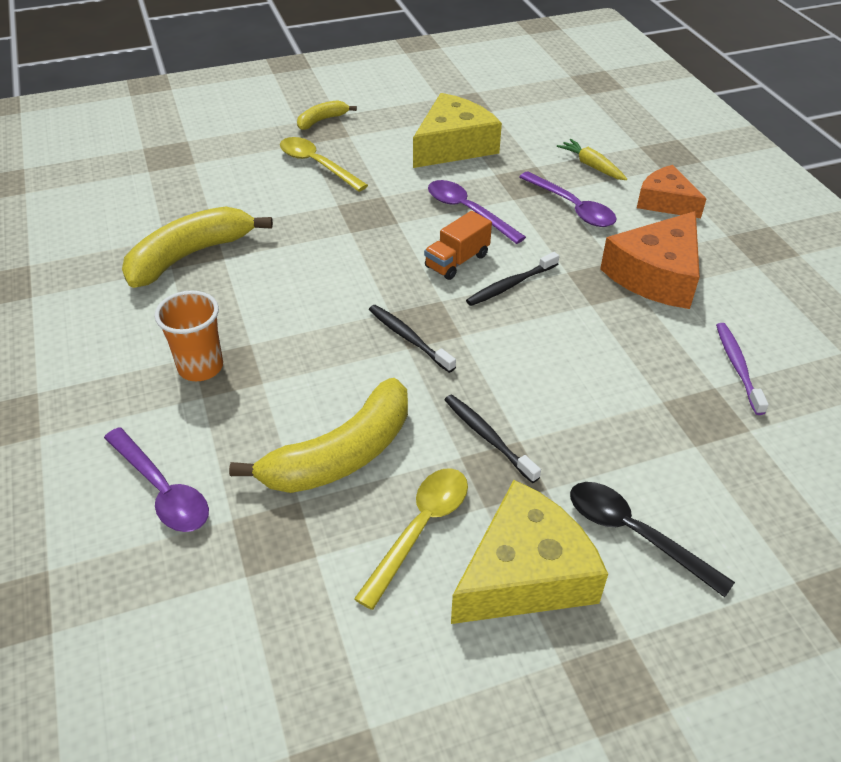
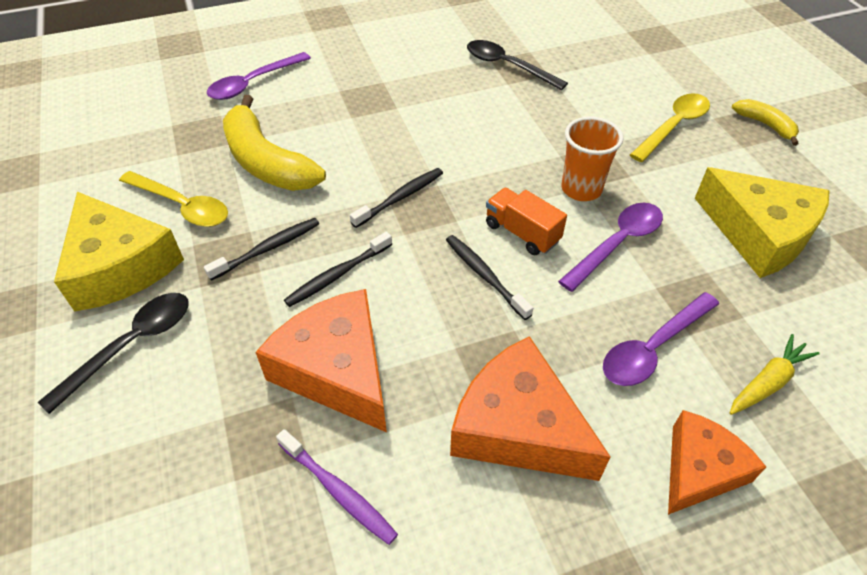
camera: 90 degrees right, 5 degrees up
(190, 255) = (508, 66): yellow banana -> black spoon
(200, 367) = (370, 86): orange cup -> orange cup (581, 189)
(519, 380) = (337, 275): none -> black toothbrush
(629, 374) = (337, 370): none -> orange cheese
(737, 367) = (338, 491): purple toothbrush -> purple toothbrush turned 45 degrees clockwise

